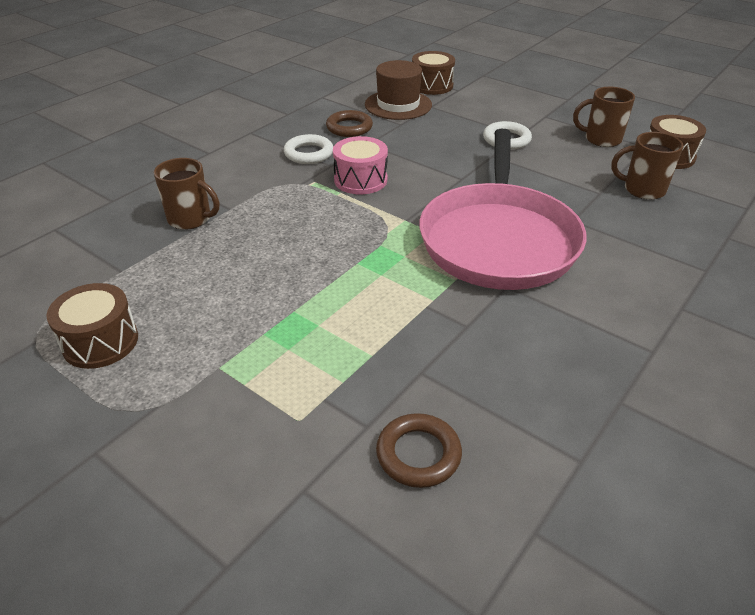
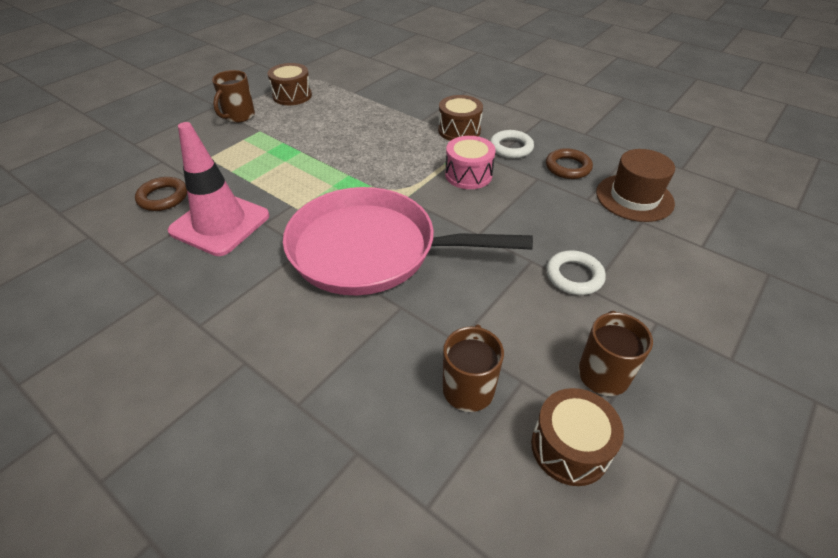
camera: 90 degrees right, 5 degrees up
(191, 219) = (408, 107): brown mug -> brown mug (238, 116)
(432, 85) = (703, 224): brown drum -> brown drum (459, 130)
(474, 369) = (220, 223): none -> pink traffic cone

